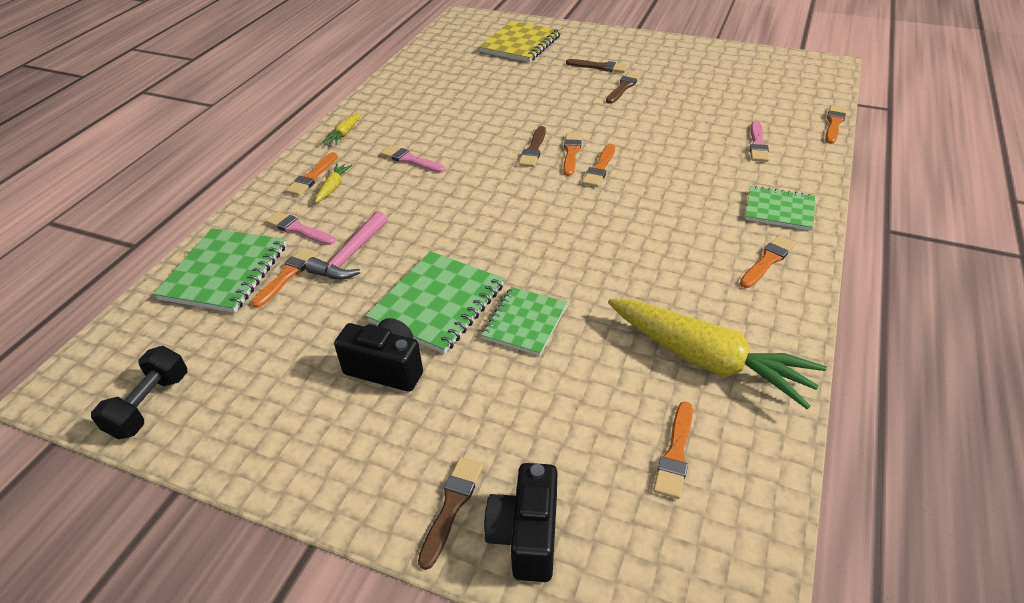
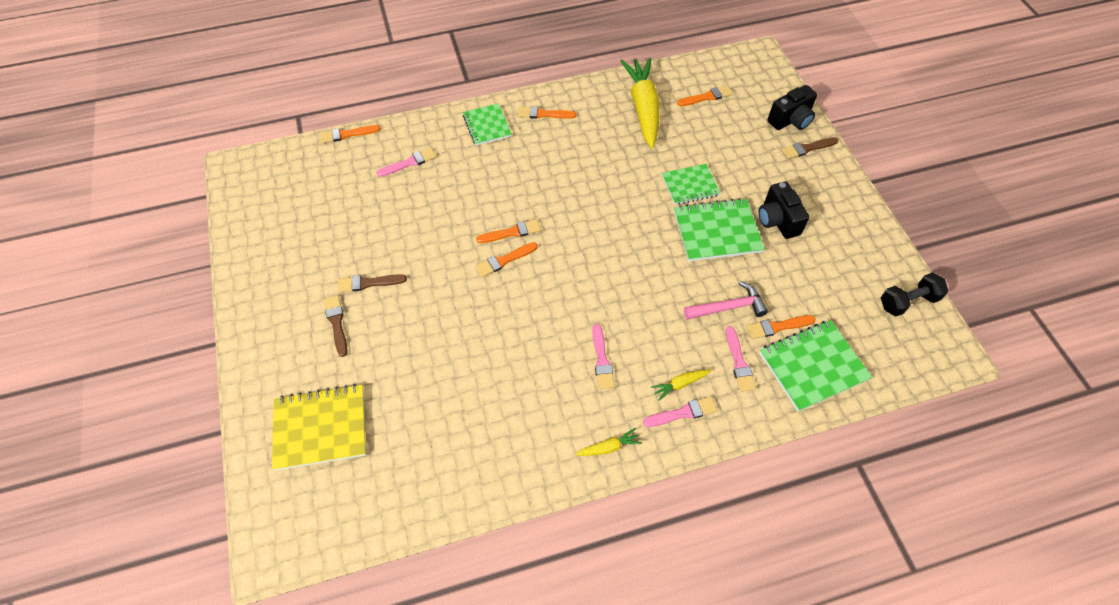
camera: 130 degrees left, 15 degrees up
(312, 177) = (683, 413): orange brush -> pink brush
(533, 149) = (519, 286): brown brush -> none

